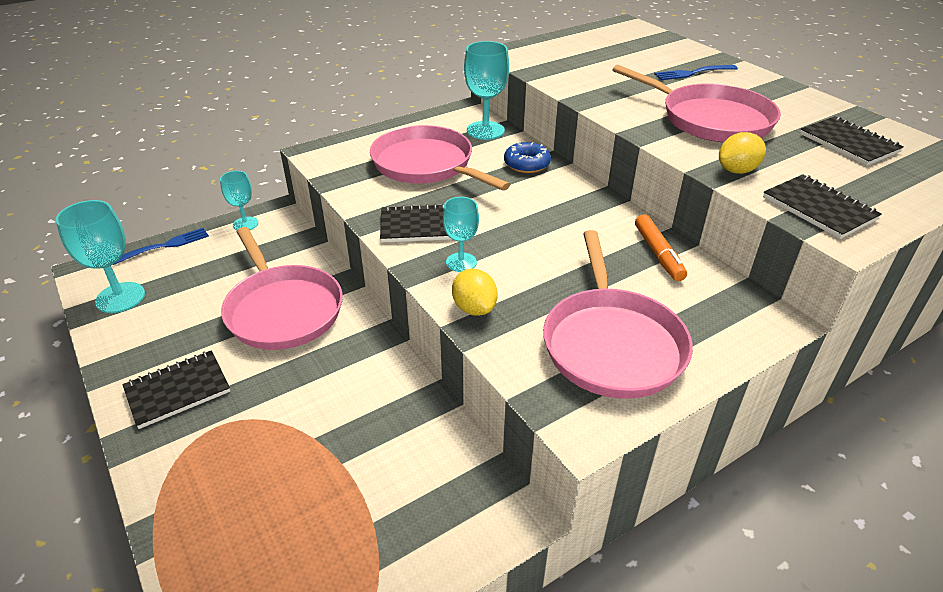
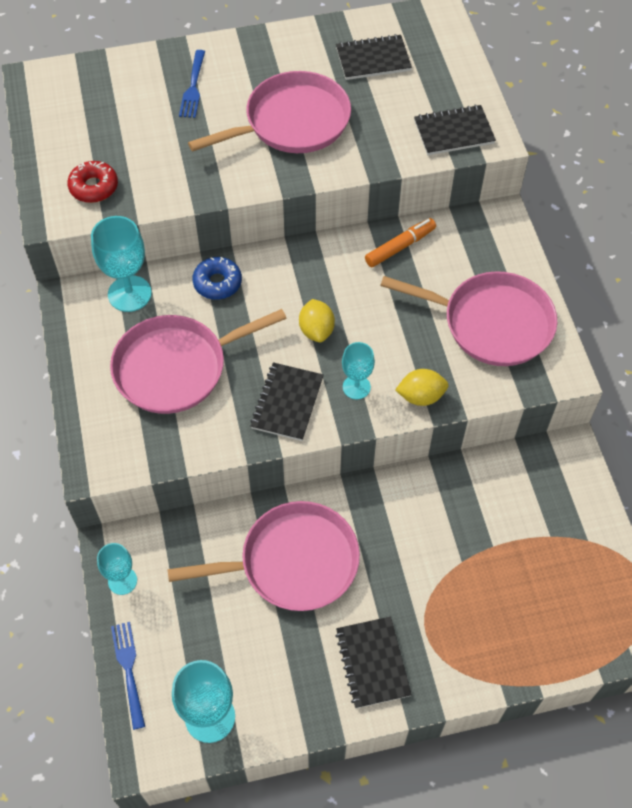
camera: 70 degrees left, 20 degrees up
(546, 60) = (94, 187): none -> red donut
(658, 253) = (400, 247): orange marker -> orange marker turned 45 degrees counterclockwise
(737, 170) = (383, 150): yellow lemon -> yellow lemon (316, 330)

